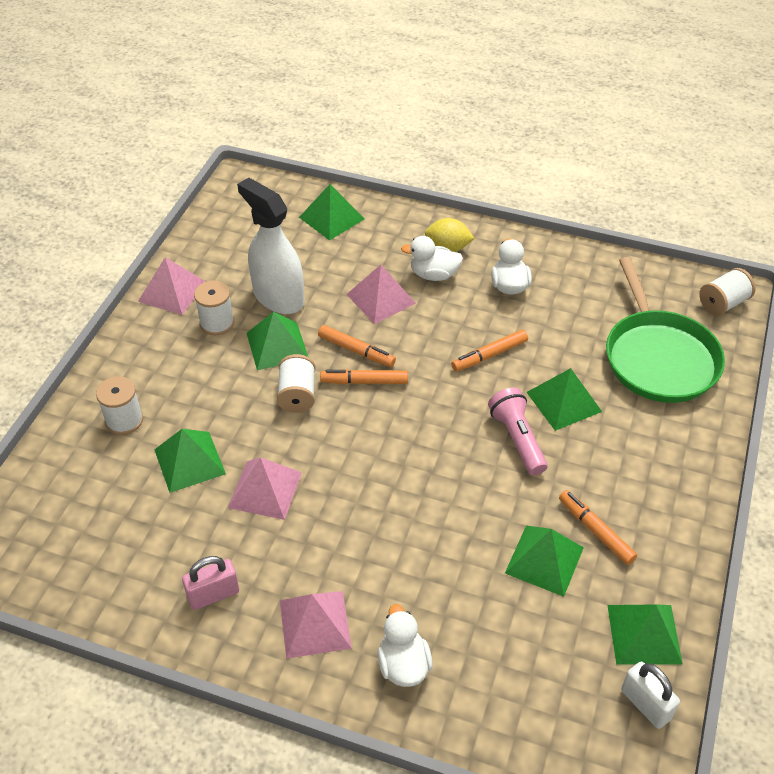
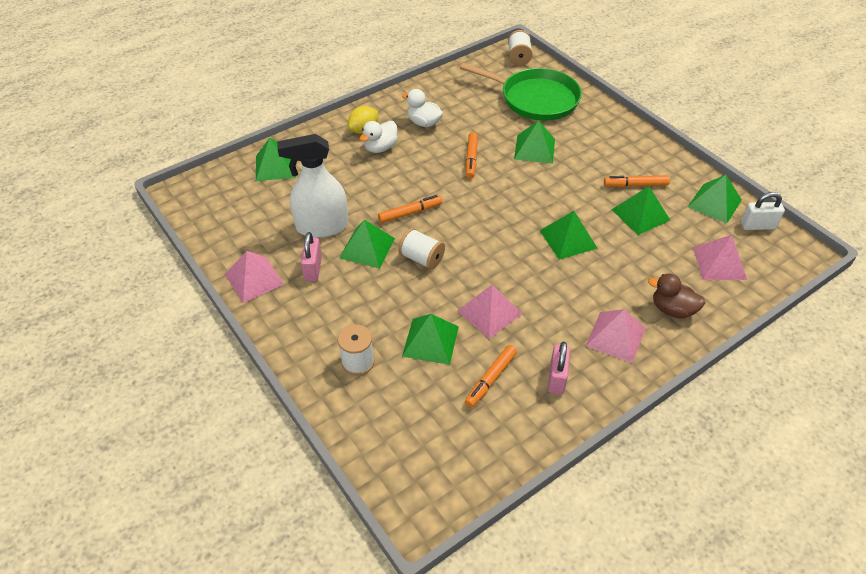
camera: 55 degrees left, 0 degrees up
(217, 323) = (313, 269): white spool -> pink padlock
(364, 382) = (440, 222): orange marker -> orange marker (491, 379)
(381, 298) = (376, 180): pink pyramid -> pink pyramid (719, 263)
(403, 664) = (672, 309): white duck -> brown duck
(436, 506) = (568, 239): none -> green pyramid
(517, 439) = (546, 181): pink flashlight -> none

